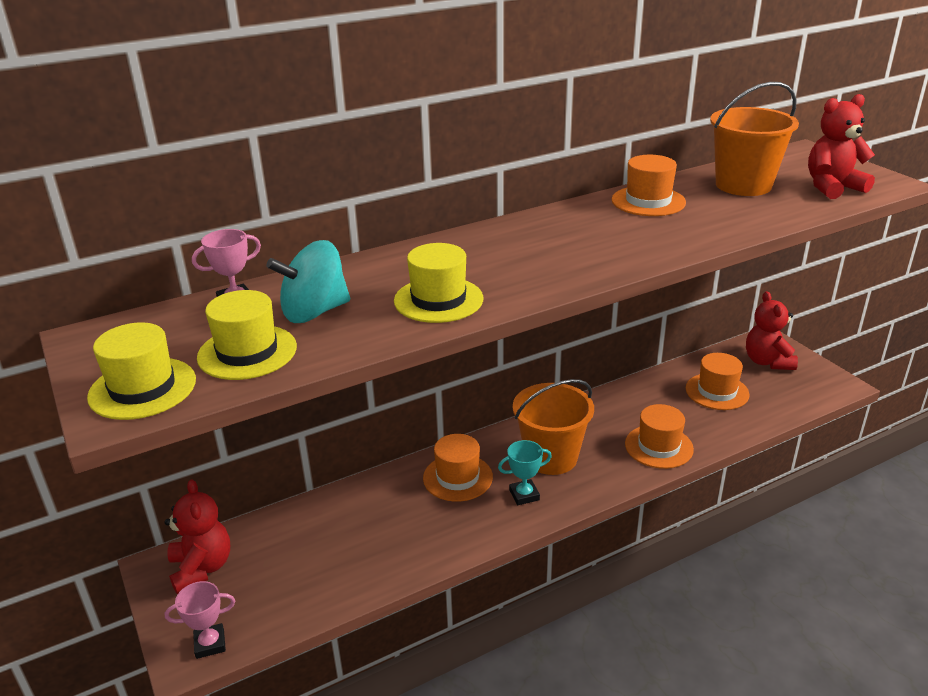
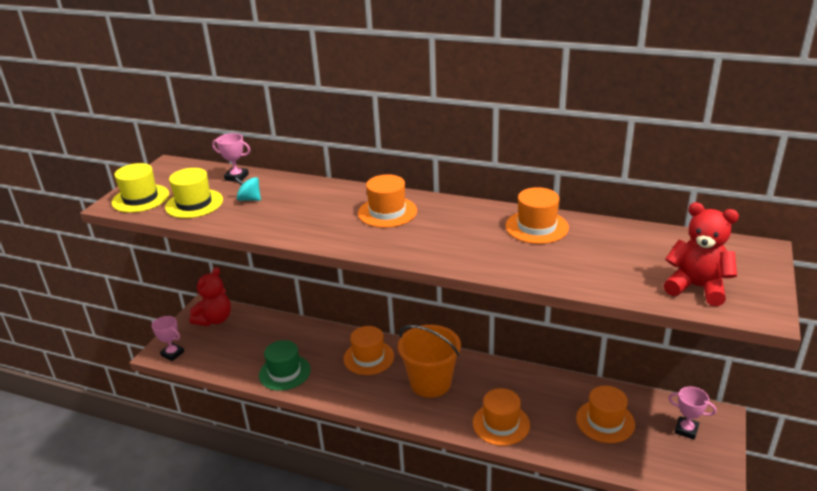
camera: 50 degrees right, 0 degrees up
(314, 312) = (249, 199): turquoise spinning top -> turquoise spinning top, size x0.55
(395, 554) = (284, 372): none -> green hat
(438, 300) = (303, 223): yellow hat -> none
(500, 250) = (387, 212): none -> orange hat
(524, 495) = (383, 391): turquoise trophy -> none
(743, 185) = (631, 250): orange bucket -> none
(767, 362) = (686, 430): red teddy bear -> pink trophy

